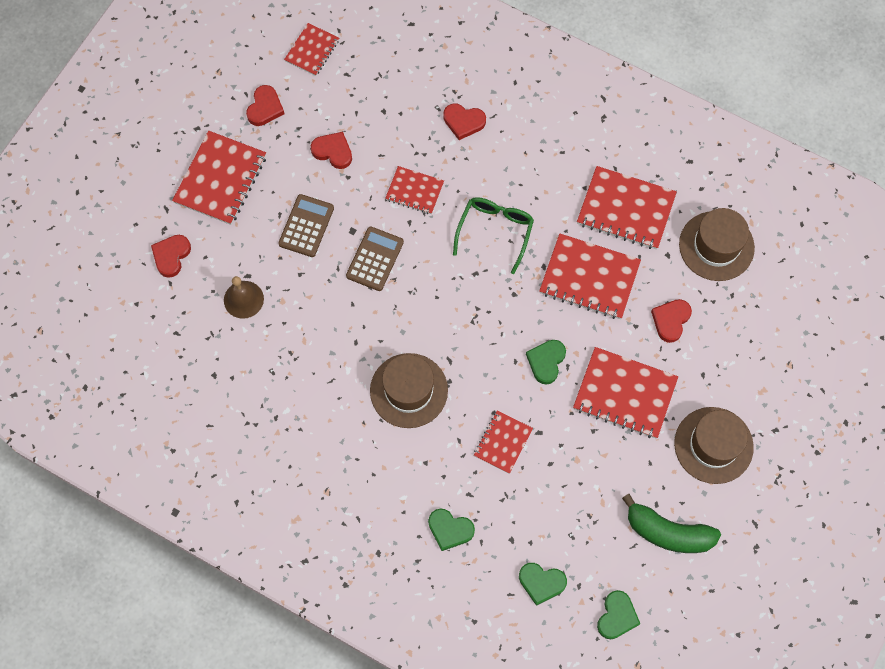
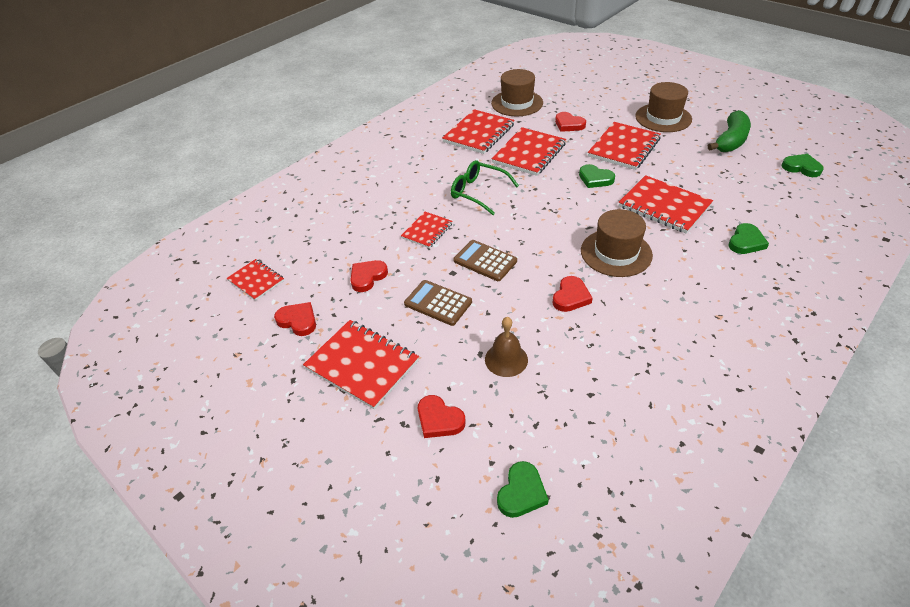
camera: 75 degrees left, 25 degrees down
(463, 122) = (375, 198): red heart -> red heart (571, 297)
(503, 442) = (664, 206): red notebook -> red notebook, size x1.70
(541, 583) = (783, 199): green heart -> green heart (521, 492)

